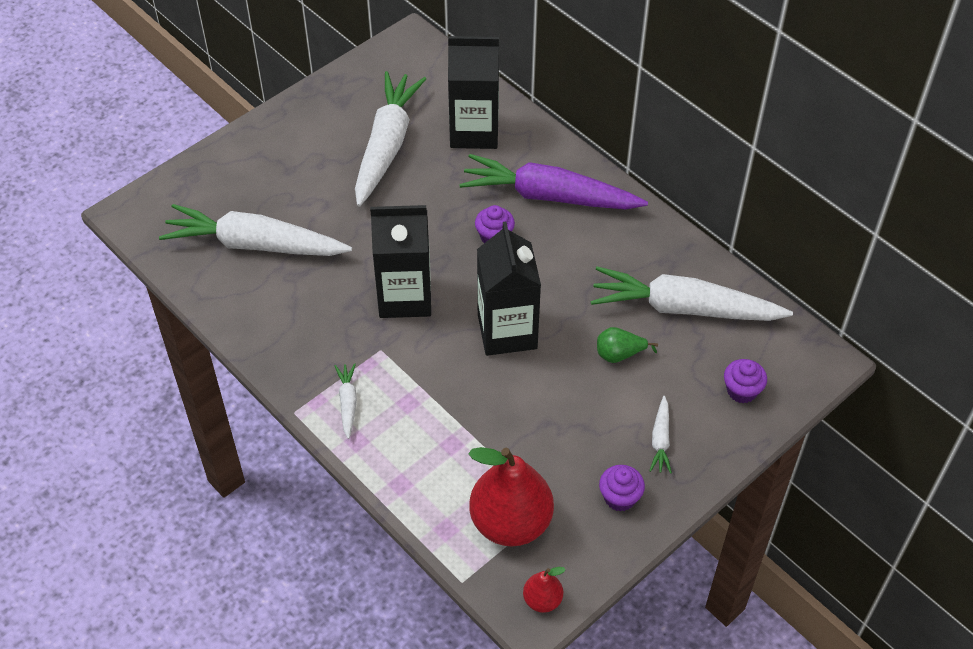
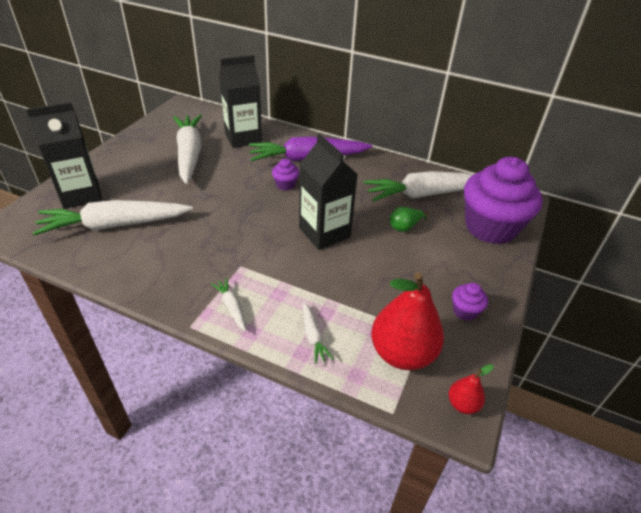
camera: 25 degrees left, 10 degrees down
(405, 297) = (242, 230): black carton -> black carton (81, 194)
(660, 440) = (464, 268): white carrot -> white carrot (313, 336)
(742, 391) = (490, 227): purple cupcake -> purple cupcake, size x2.48

